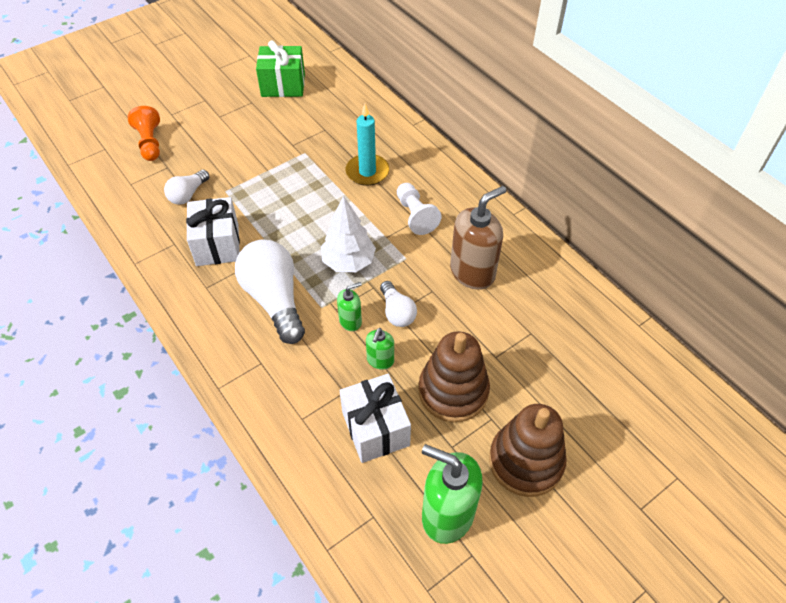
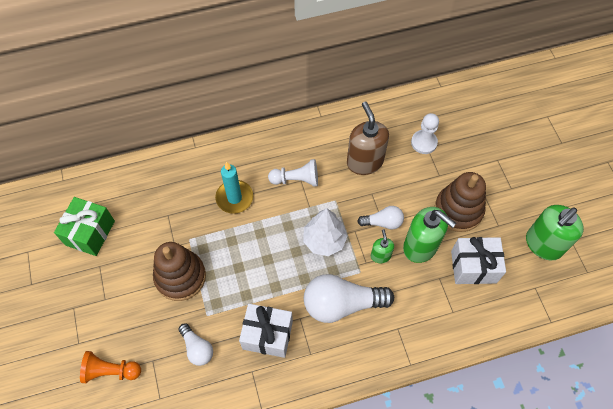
camera: 70 degrees left, 10 degrees up
(380, 360) = (420, 246): green soap dispenser -> green soap dispenser, size x1.96
(525, 461) = (519, 188): brown stacking toy -> brown stacking toy (180, 276)
(536, 327) = (424, 142): none -> white pawn

